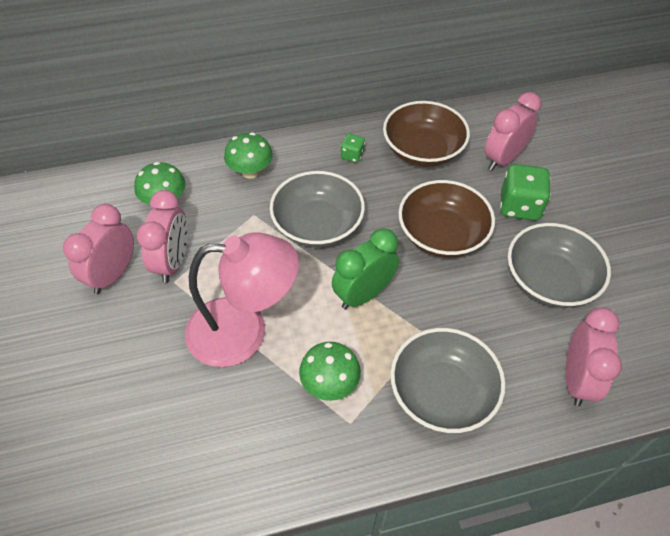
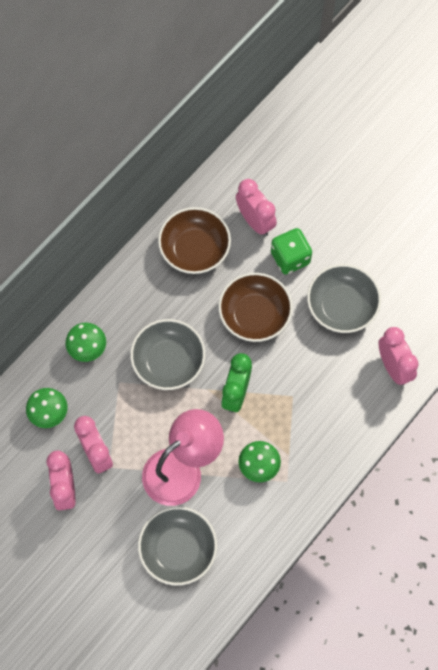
camera: 35 degrees left, 15 degrees up
(352, 155) = (148, 287): green dice -> none
(442, 393) = (325, 427): grey bowl -> grey bowl (178, 550)
(503, 159) = (255, 221): pink clock -> pink clock turned 135 degrees clockwise

